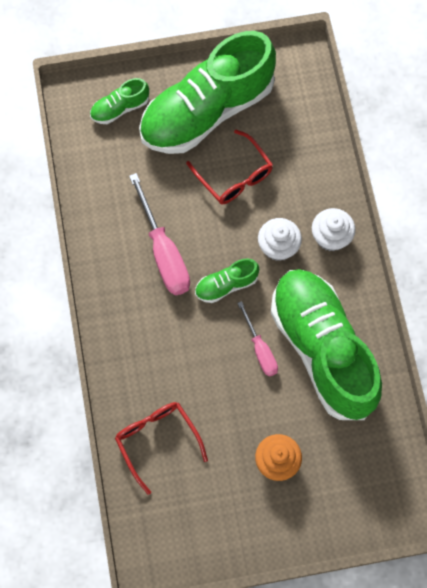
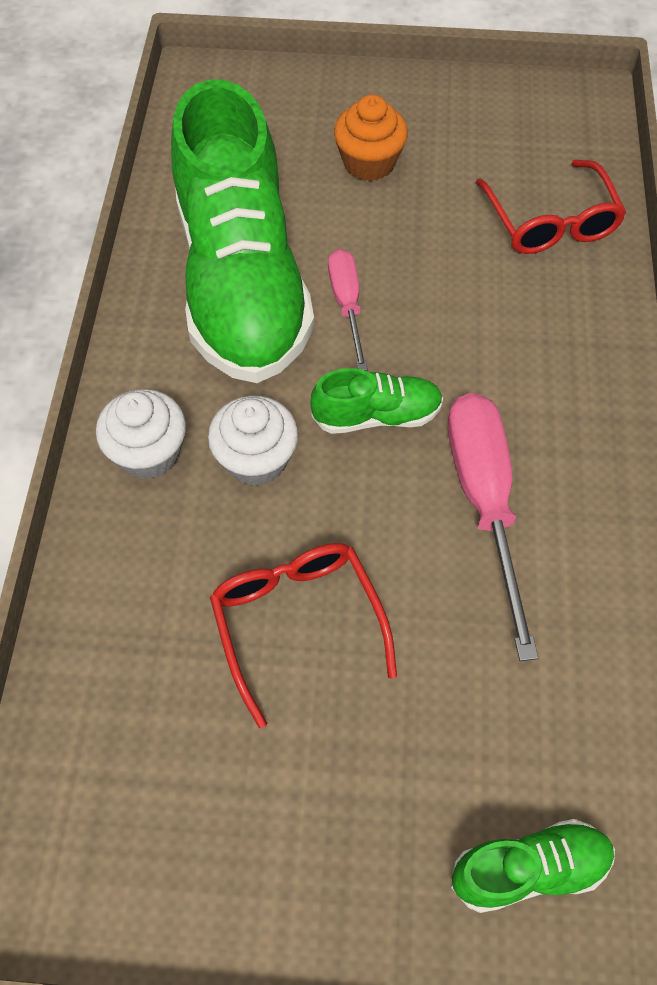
camera: 165 degrees left, 10 degrees down
(207, 111) = (314, 800): green shoe -> none

